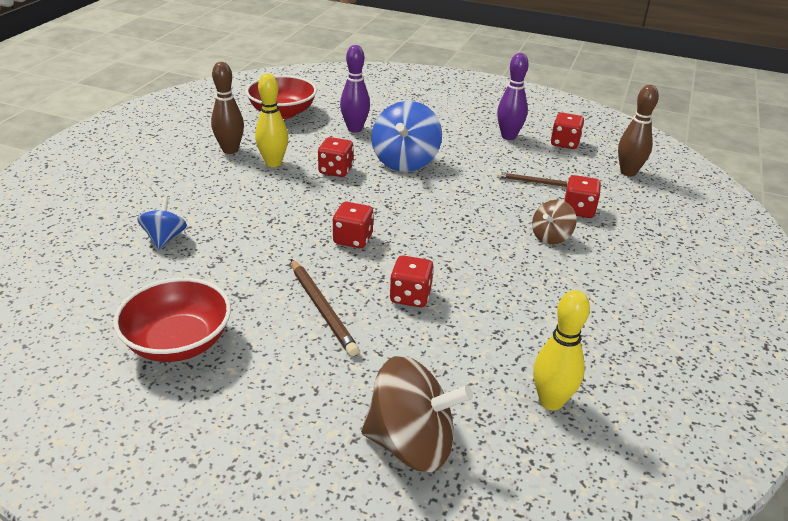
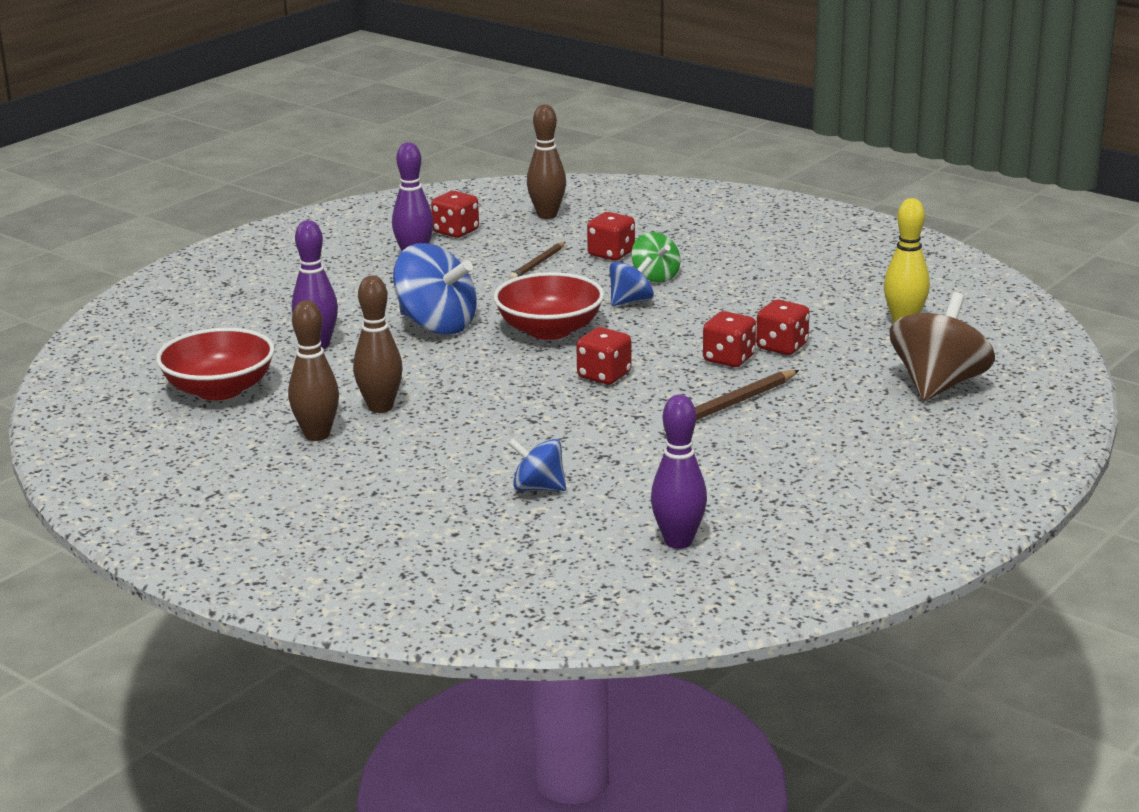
camera: 70 degrees left, 10 degrees down
(81, 313) = (678, 541): none -> purple bowling pin
(178, 342) = (757, 484): red bowl -> red bowl (549, 330)
(273, 163) = (380, 407): yellow bowling pin -> brown bowling pin
(322, 309) = (731, 405): brown pencil -> brown pencil turned 150 degrees clockwise
(335, 170) = (430, 369): red dice -> red dice (782, 347)
(494, 232) = (631, 301): none -> blue spinning top
(551, 237) = (655, 276): brown spinning top -> green spinning top

